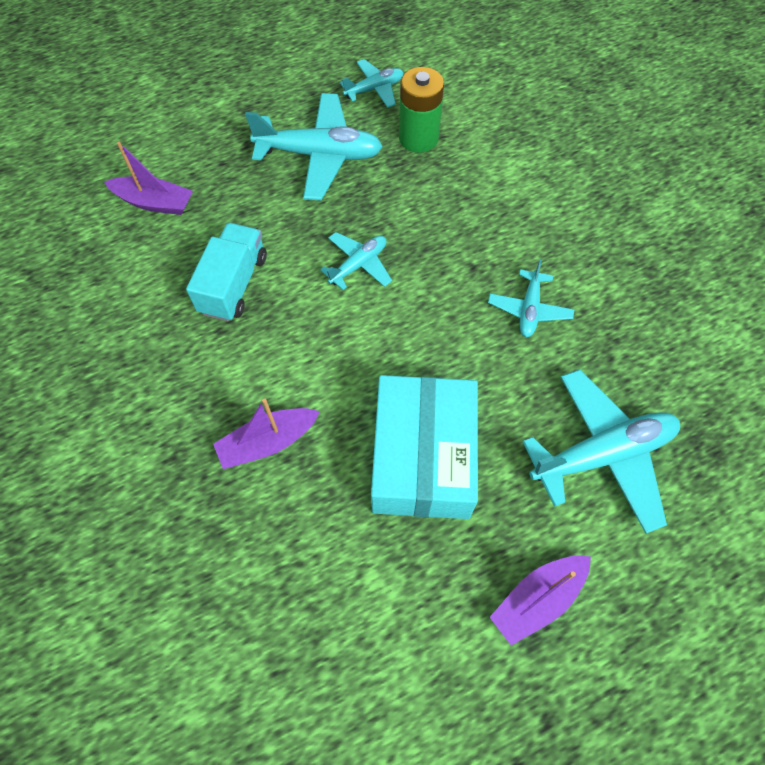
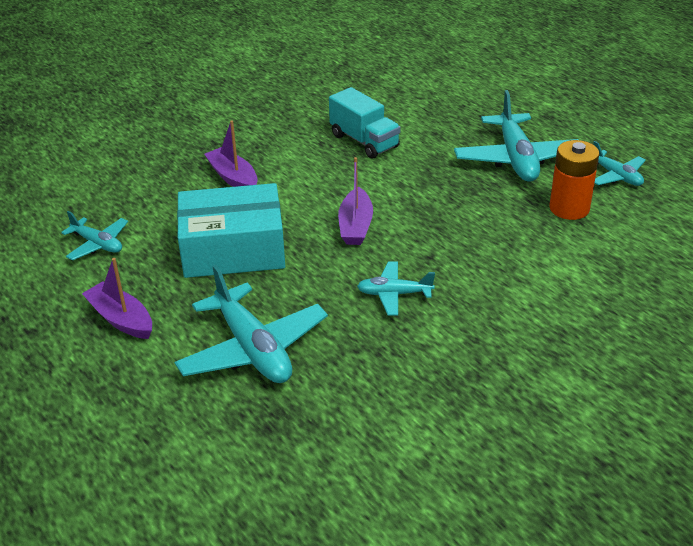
camera: 80 degrees right, 25 degrees down
(154, 203) = (426, 95): purple boat -> purple boat (355, 226)
(234, 284) = (364, 141): turquoise truck -> turquoise truck turned 45 degrees clockwise
(358, 265) = (406, 195): turquoise plane -> turquoise plane (98, 244)
(418, 138) = (569, 208): green battery -> orange battery

